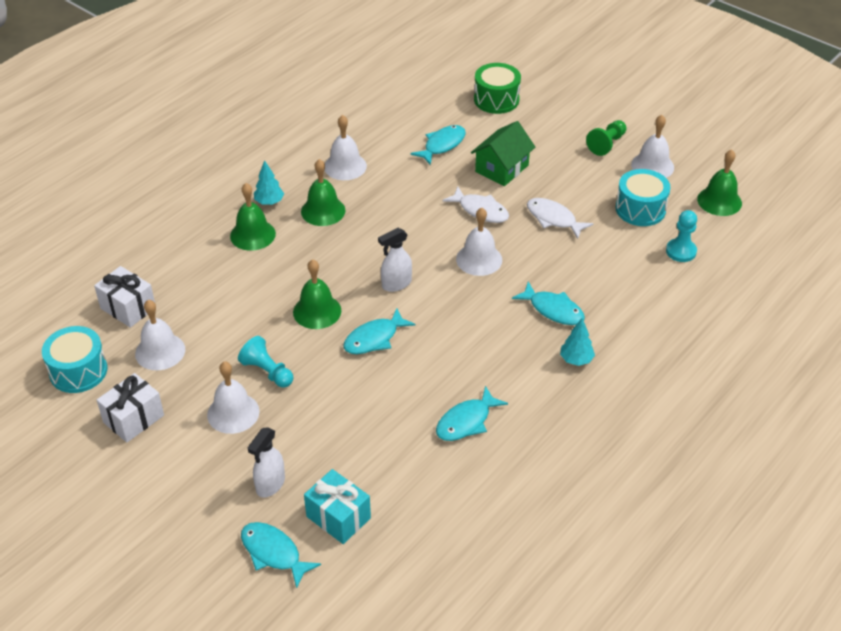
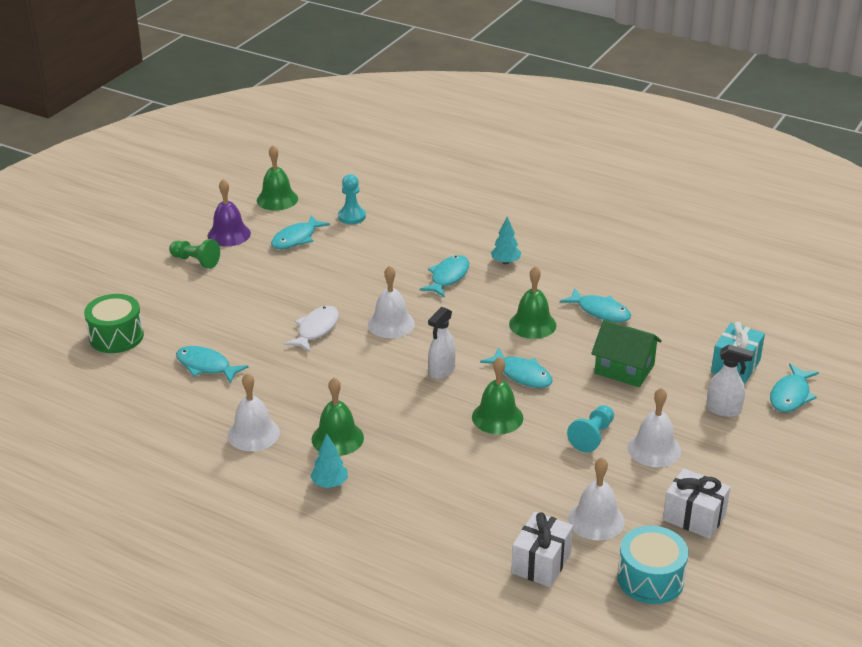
camera: 100 degrees left, 10 degrees down
(252, 235) = (391, 486): green bell -> green bell (532, 324)
(396, 284) = (441, 371): white spray bottle -> white spray bottle turned 75 degrees clockwise
(502, 168) = (244, 322): green house -> green house (624, 369)
(553, 219) = (320, 285): white fish -> none
(640, 209) = (296, 238): turquoise drum -> turquoise fish
(652, 166) = (229, 234): white bell -> purple bell

